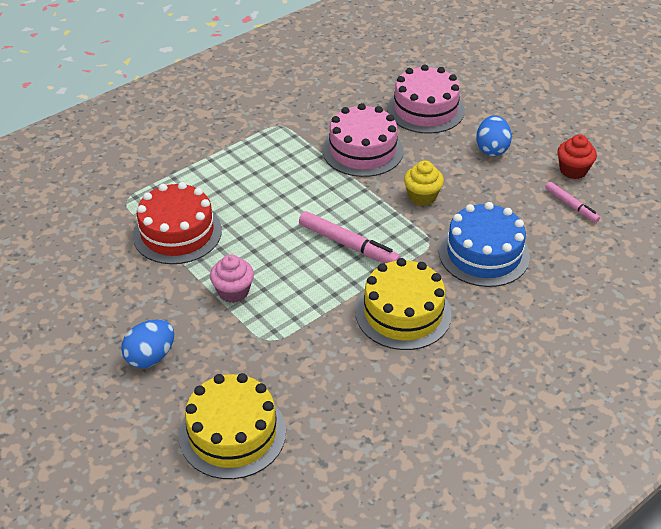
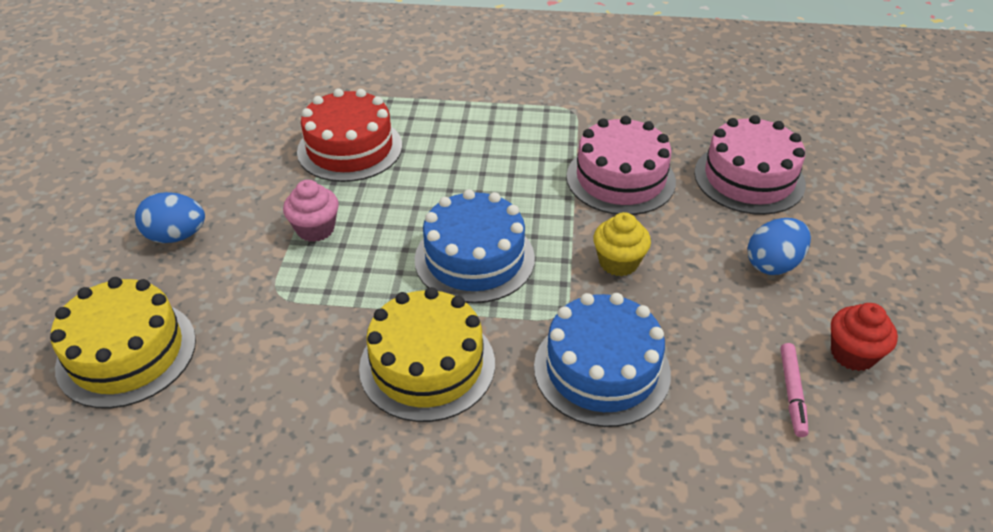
camera: 45 degrees right, 0 degrees up
(348, 245) = (474, 258): pink marker -> blue cake

